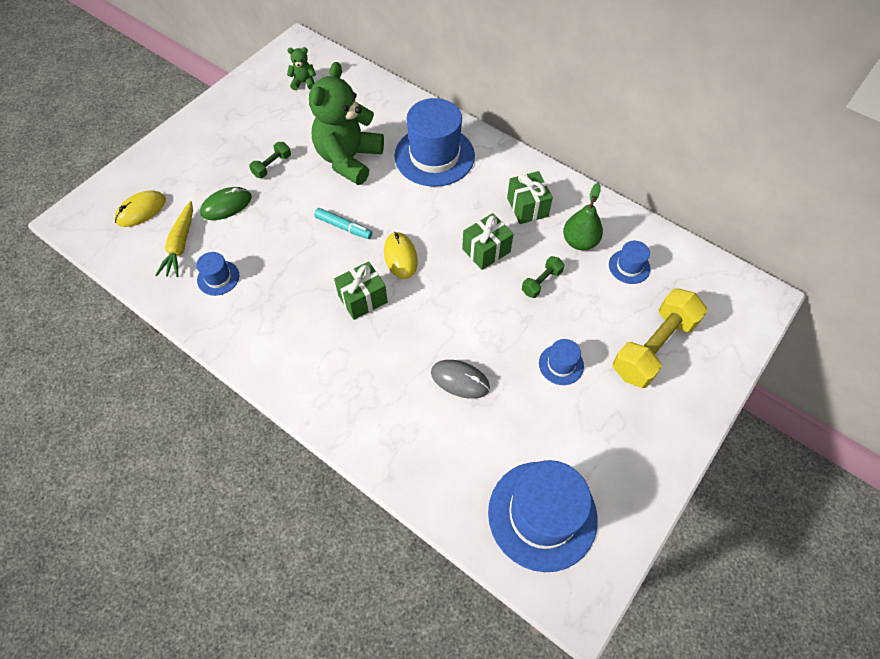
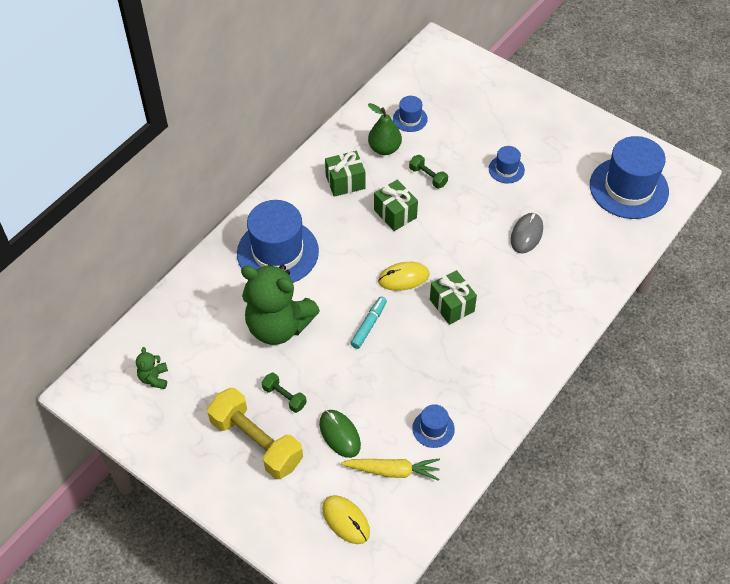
camera: 90 degrees left, 5 degrees down
(653, 347) = (486, 113): yellow dumbbell -> yellow dumbbell (256, 442)

